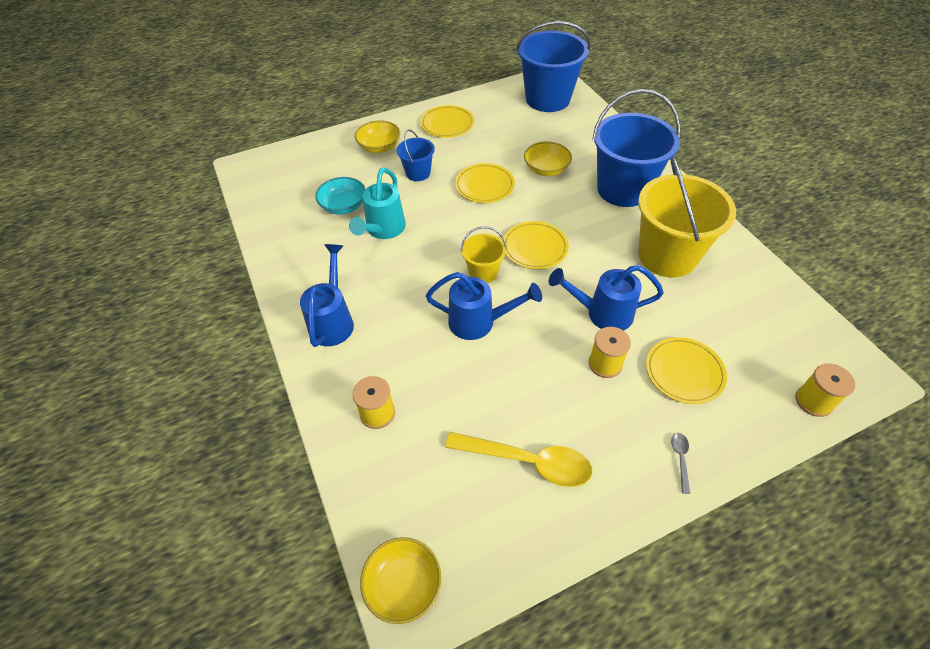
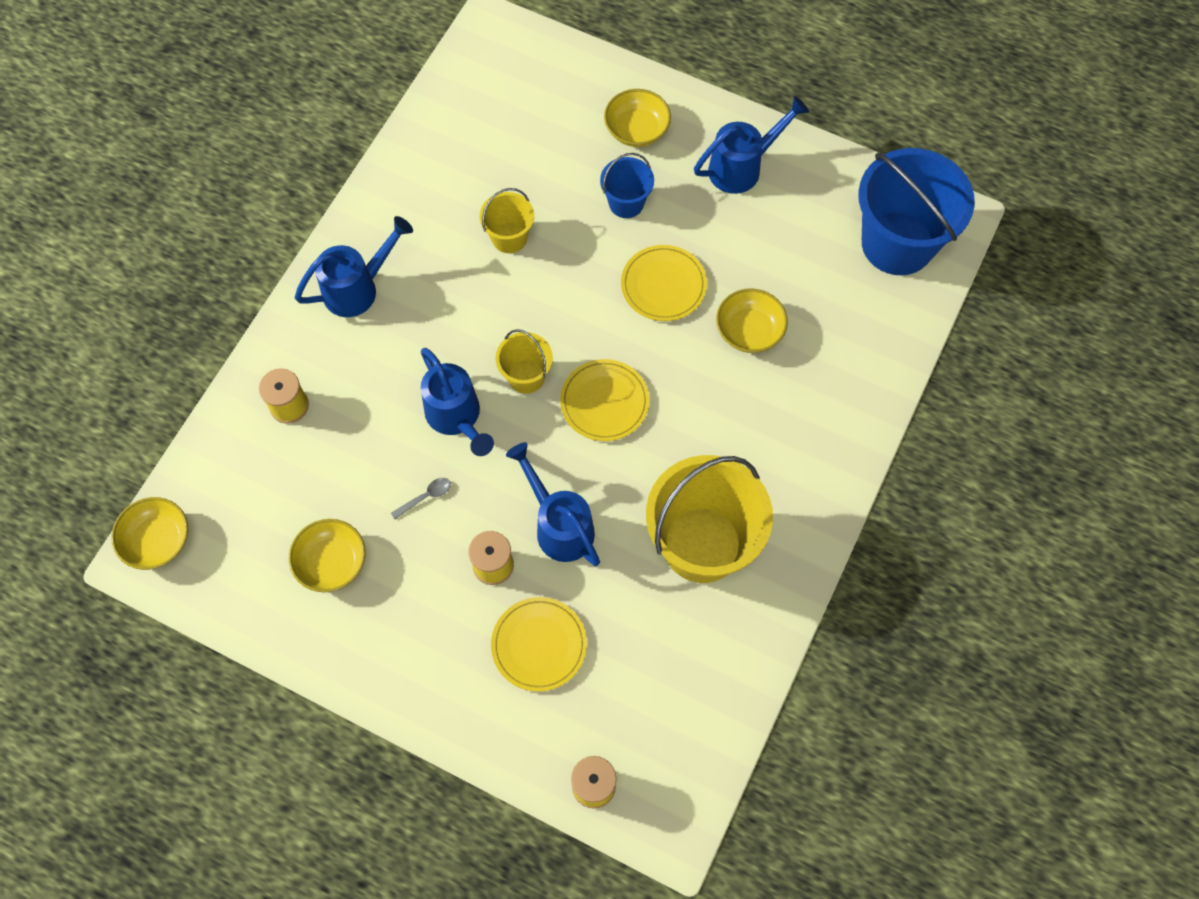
camera: 50 degrees right, 15 degrees up
(343, 206) = (512, 172): turquoise bowl -> none
(383, 230) = (509, 237): turquoise watering can -> yellow bucket
(447, 124) = (742, 167): yellow plate -> blue watering can
(527, 461) = (331, 562): yellow spoon -> yellow bowl
(623, 189) = (783, 436): blue bucket -> none
(680, 459) = (429, 691): grey spoon -> grey spoon (425, 497)

